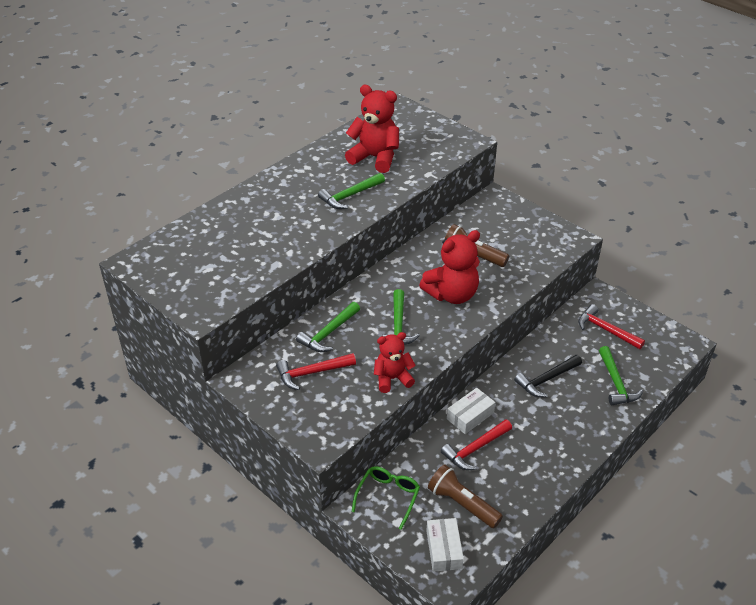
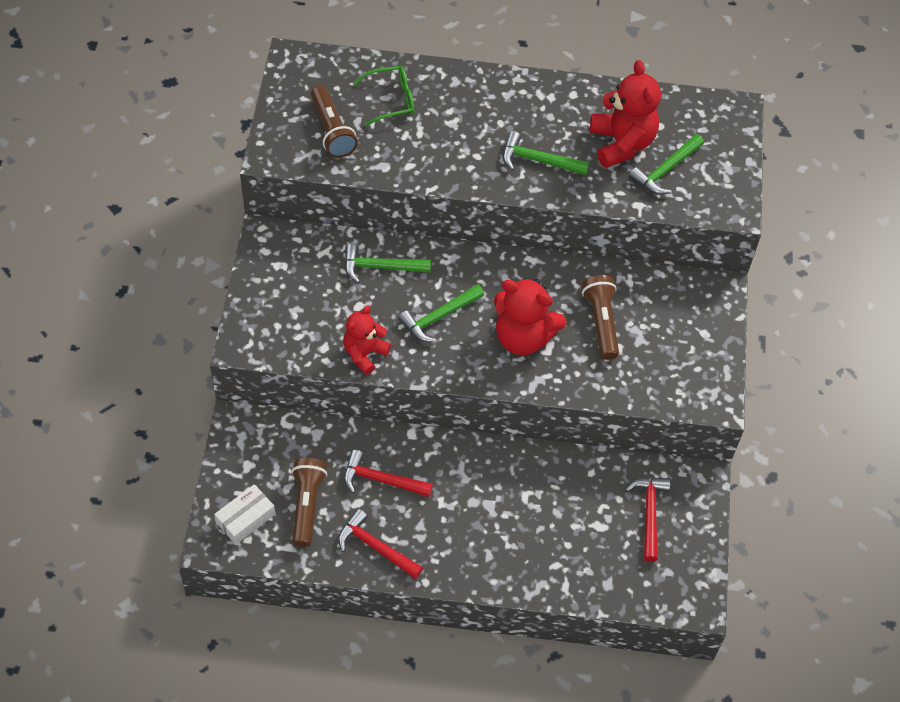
camera: 50 degrees right, 15 degrees up
(217, 274) = (331, 131): none -> brown flashlight
(311, 373) = (319, 286): red hammer -> red hammer (375, 547)
(388, 497) = (269, 441): green glasses -> green glasses (391, 100)
(392, 379) = (364, 354): red teddy bear -> red teddy bear turned 90 degrees counterclockwise
(470, 416) = (420, 453): white box -> none
(546, 380) = (525, 494): black hammer -> none
(616, 383) = (575, 561): green hammer -> green hammer (665, 170)

